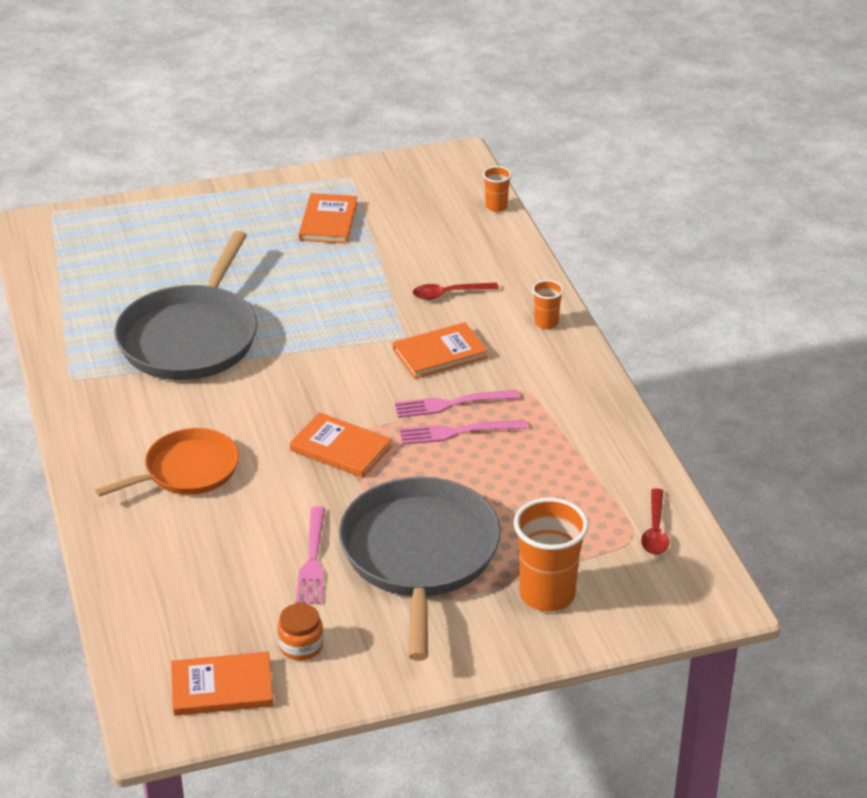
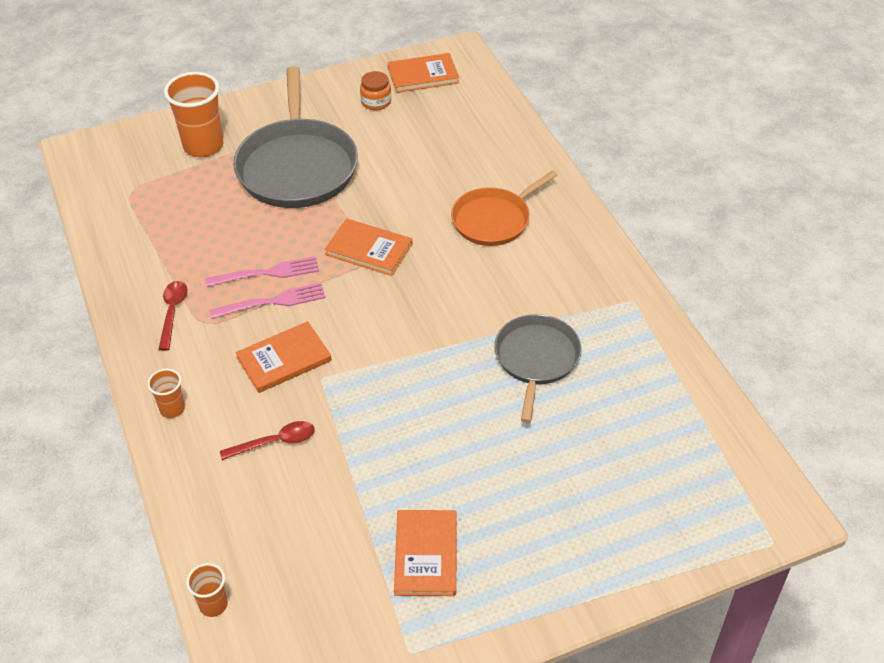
camera: 175 degrees right, 10 degrees up
(191, 337) = (536, 359): grey pan -> grey pan, size x0.61
(312, 560) = (377, 157): pink fork -> none
(655, 530) = (112, 198): red spoon -> red spoon (173, 312)

